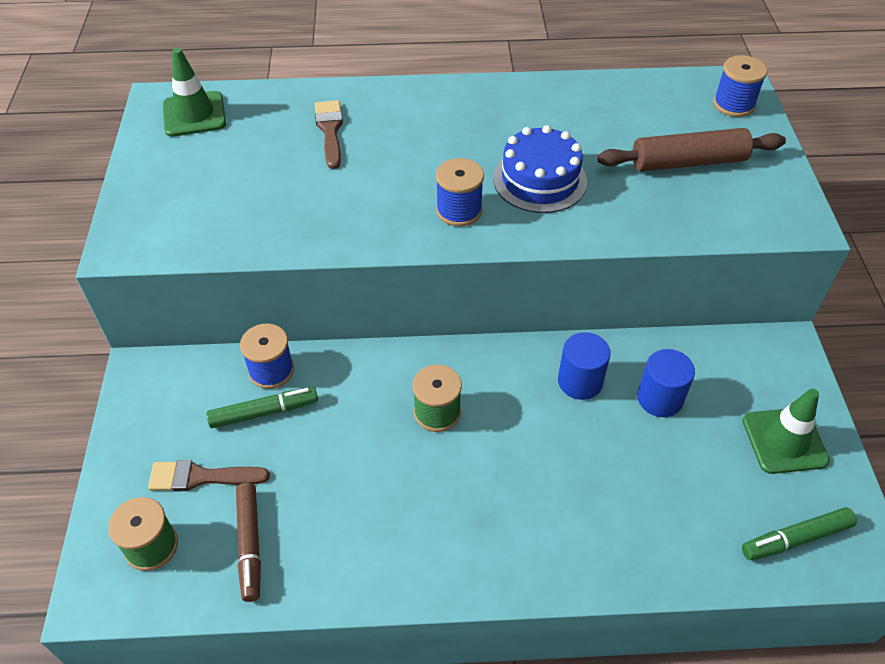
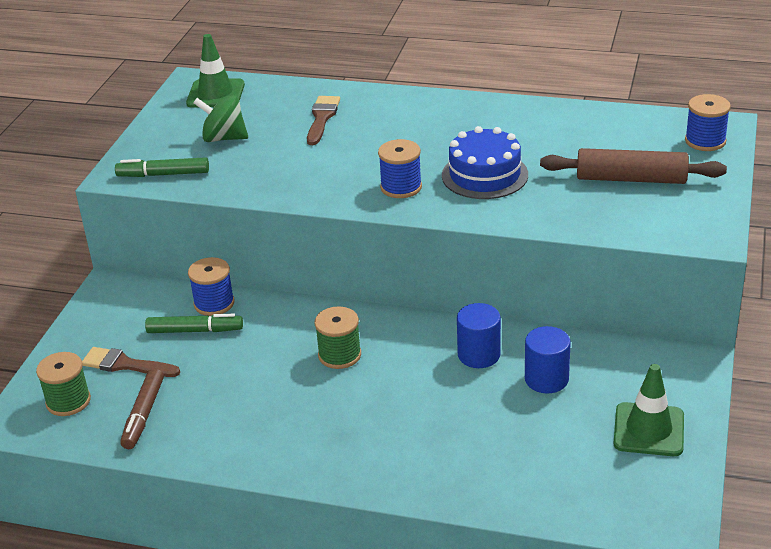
camera: 20 degrees right, 15 degrees down
(229, 174) = (224, 138): none -> green spinning top
(796, 539) = (616, 500): green marker -> green marker (163, 174)

